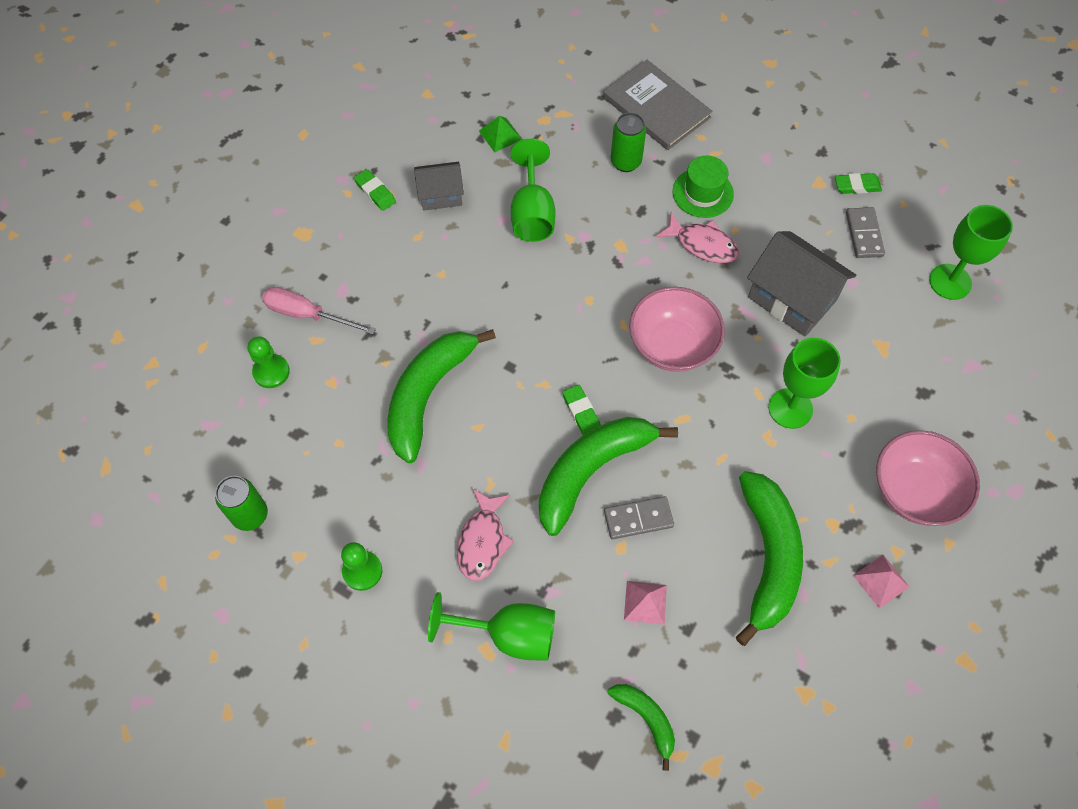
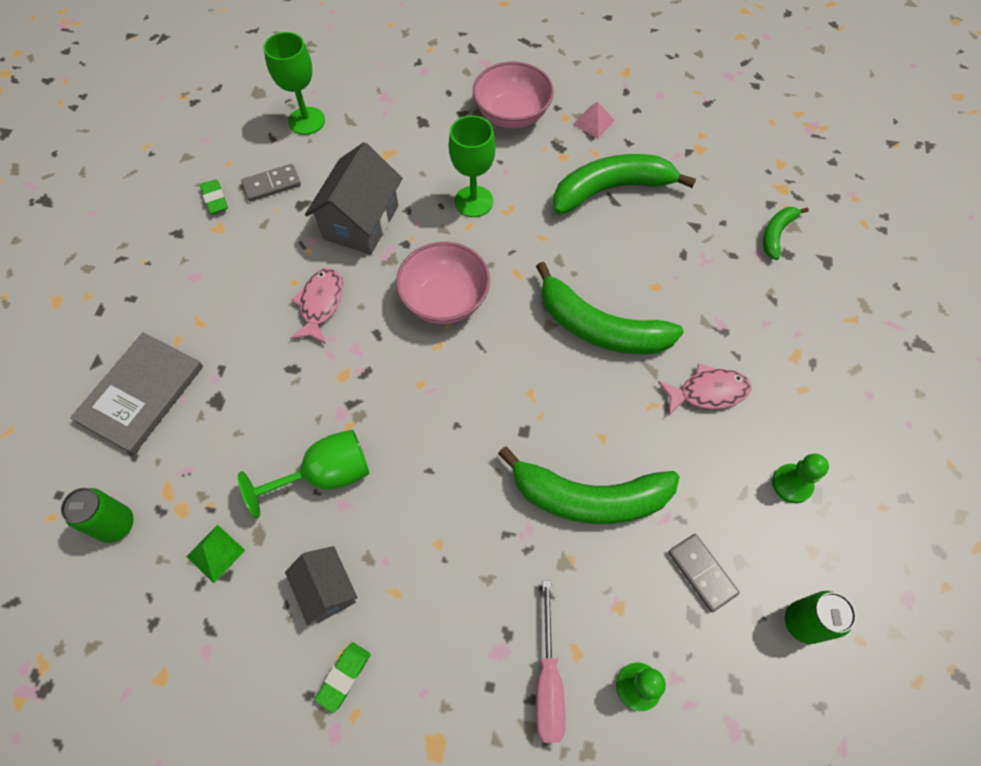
camera: 110 degrees left, 0 degrees up
(509, 634) = (773, 344): green goblet -> none
(581, 413) = (546, 353): green eraser -> none
(625, 162) = (229, 402): green can -> green can (116, 525)
(638, 519) = (625, 281): grey domino -> grey domino (702, 573)
(645, 602) = (691, 257): pink pyramid -> none
(703, 193) = (254, 320): green hat -> none

